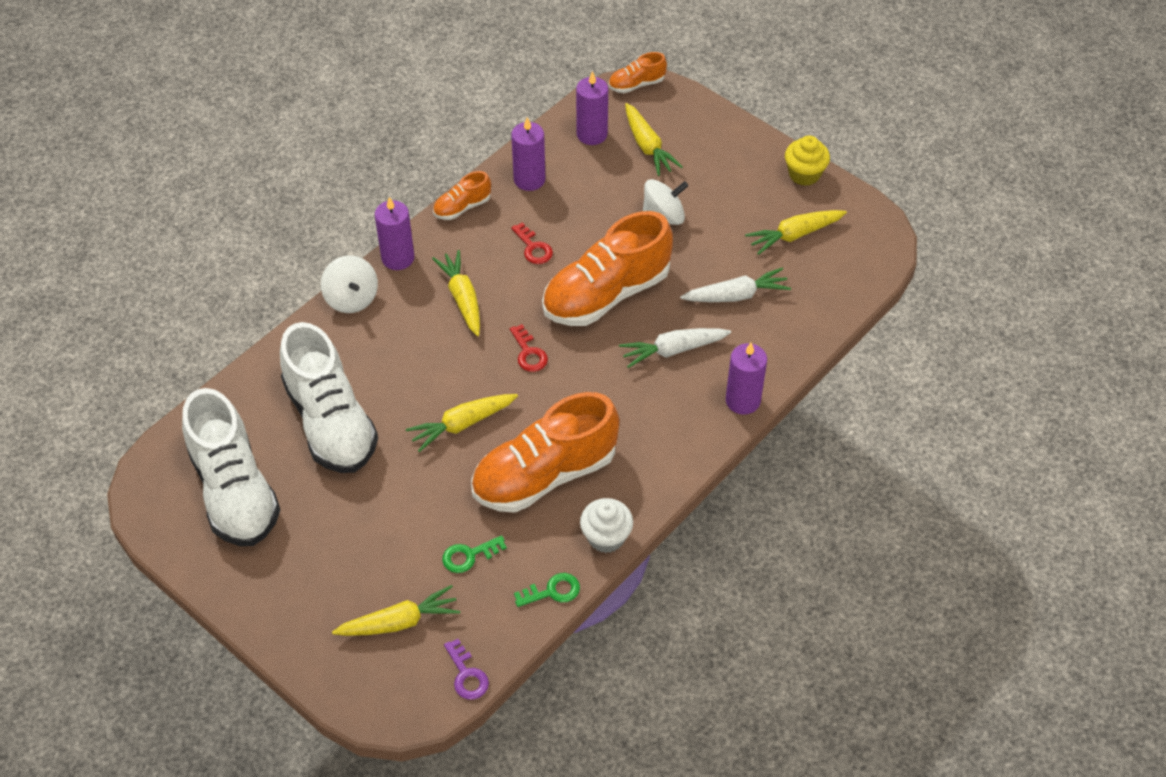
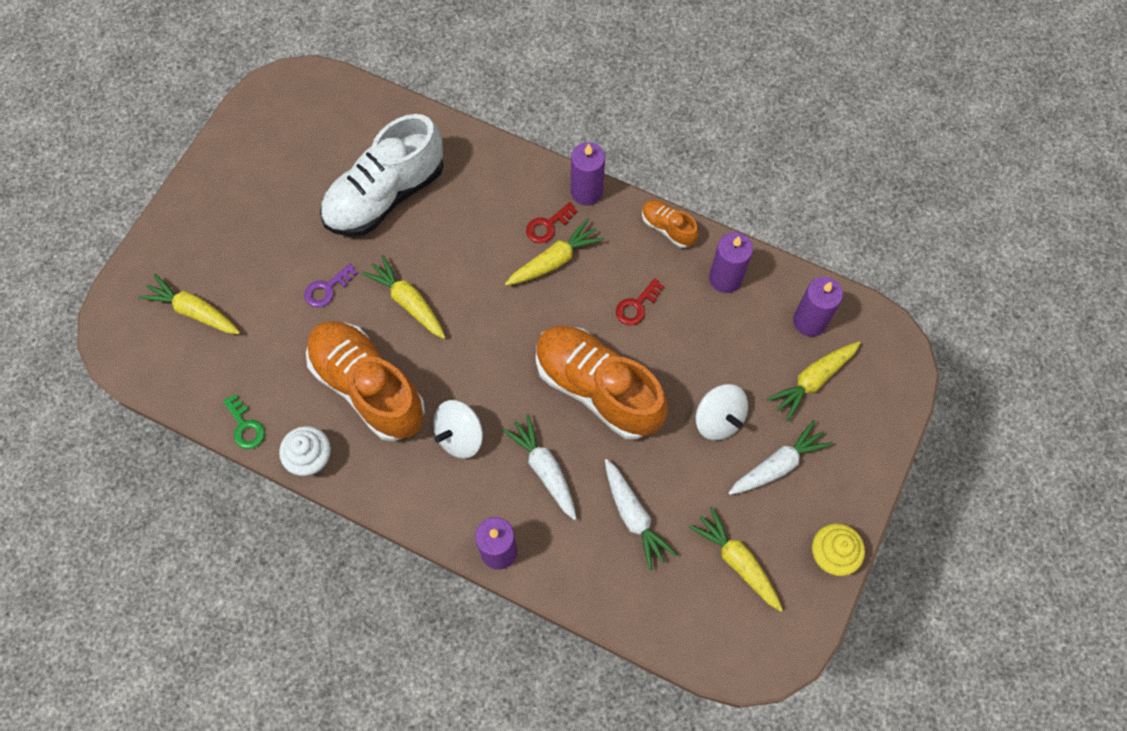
camera: 75 degrees right, 15 degrees up
(234, 491) = (299, 146): white shoe -> none
(351, 298) = (527, 168): white spinning top -> white spinning top (460, 436)
(399, 622) = (194, 311): yellow carrot -> yellow carrot turned 150 degrees clockwise
(467, 675) = (151, 378): purple key -> purple key (327, 289)
(469, 556) = (269, 347): green key -> none
(529, 353) = (504, 336): red key -> red key (547, 226)
(636, 84) = (900, 347): orange shoe -> none
(717, 188) = (778, 465): none -> white carrot

